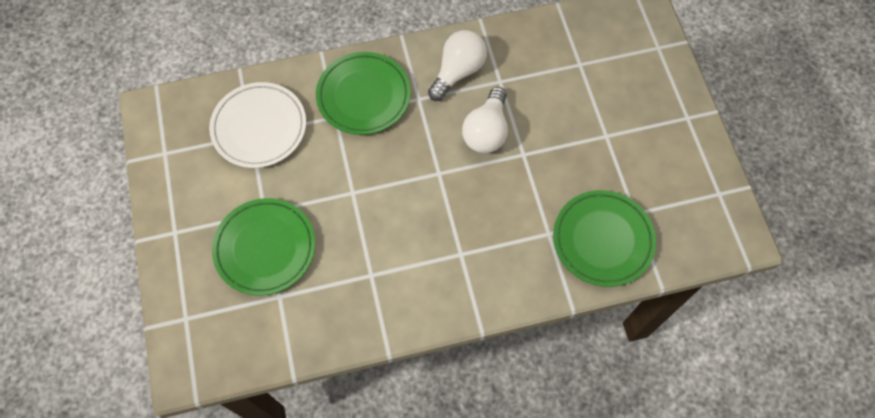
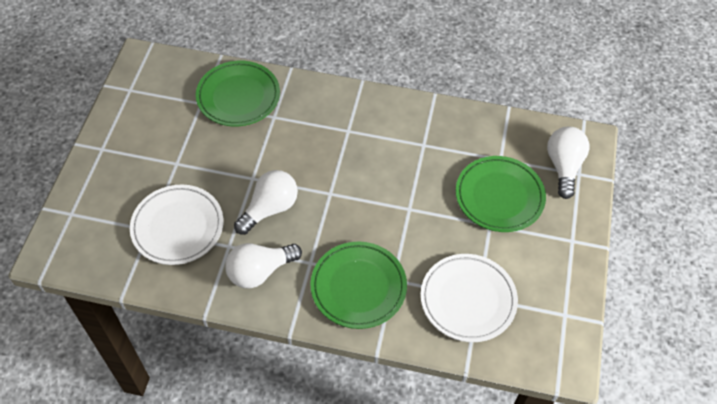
camera: 155 degrees left, 10 degrees down
(205, 319) = (563, 166): none -> white light bulb
(557, 77) = (178, 227): none -> white plate

